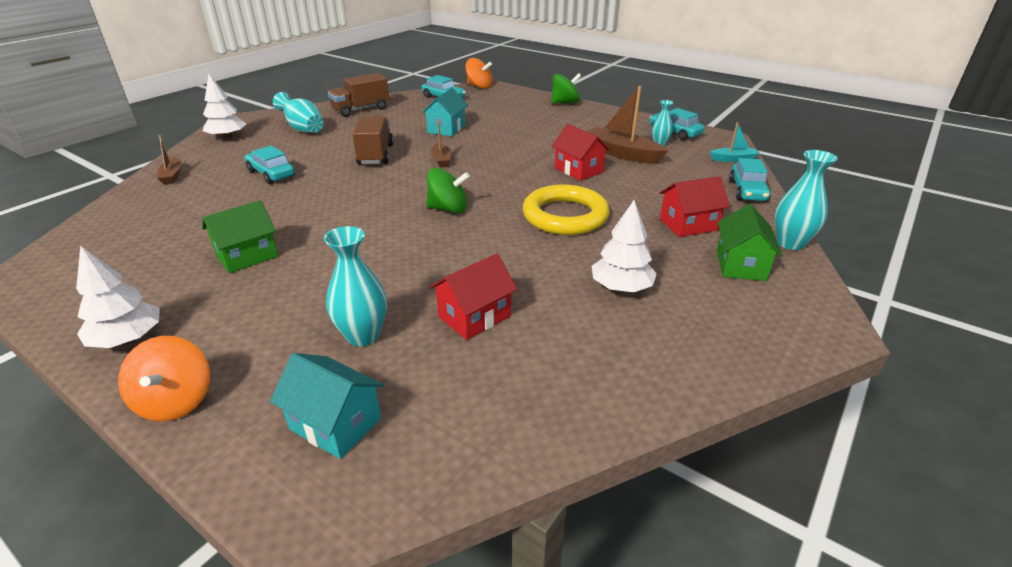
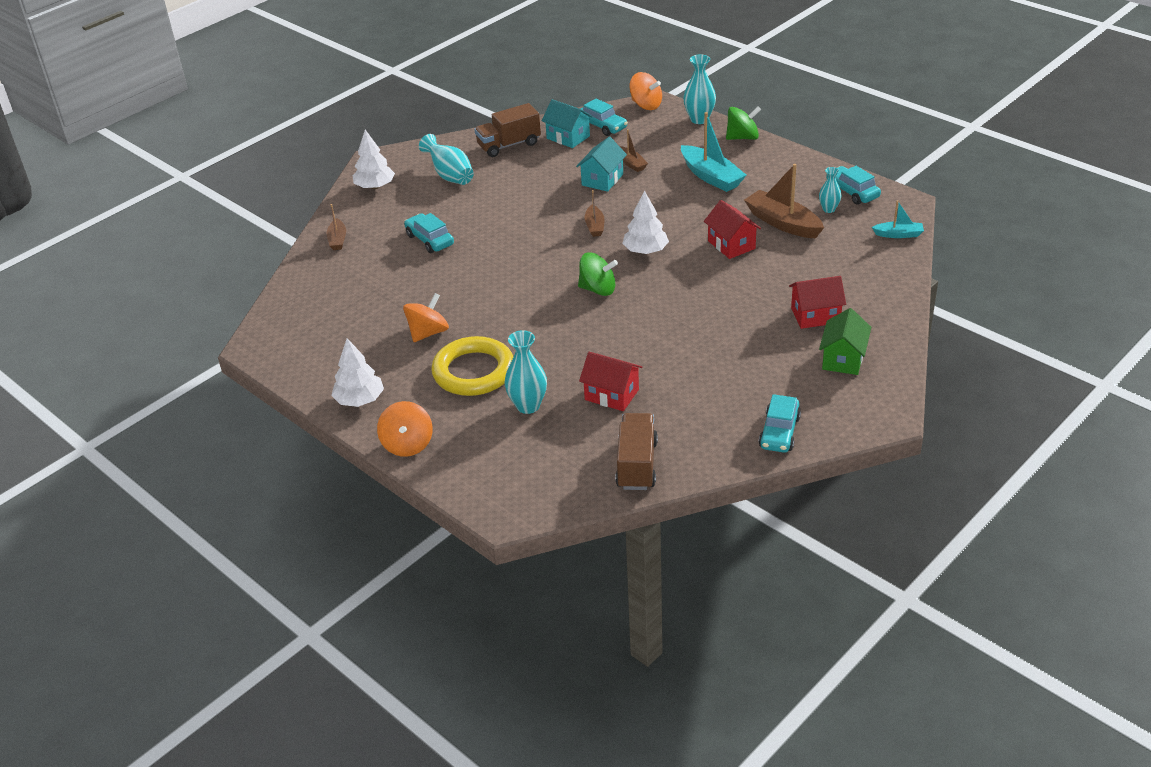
camera: 10 degrees right, 5 degrees up
(247, 256) = (428, 333): green house -> orange spinning top
(335, 424) = (514, 464): turquoise house -> turquoise house (568, 137)
(375, 155) = (528, 217): brown truck -> brown truck (637, 465)
(471, 119) = (631, 163): none -> brown boat
(474, 316) = (611, 395): red house -> red house turned 60 degrees clockwise
(545, 125) = (711, 177): none -> turquoise boat
(565, 216) = (704, 301): yellow ring -> yellow ring (473, 371)
(621, 287) = (733, 375): white tree -> white tree (645, 251)
(747, 191) = (891, 278): turquoise car -> turquoise car (779, 432)
(790, 243) = (899, 339): turquoise vase -> turquoise vase (699, 119)

